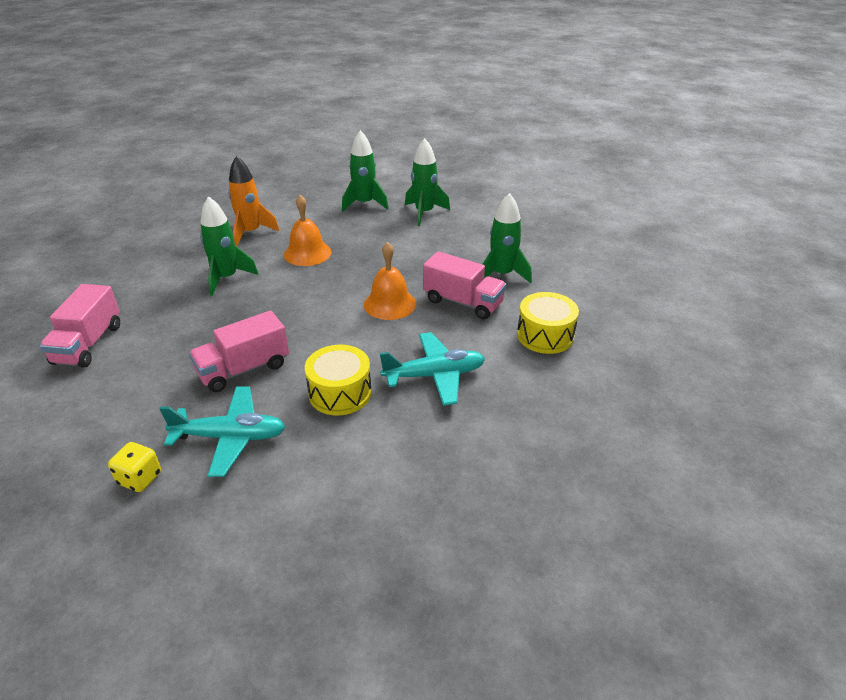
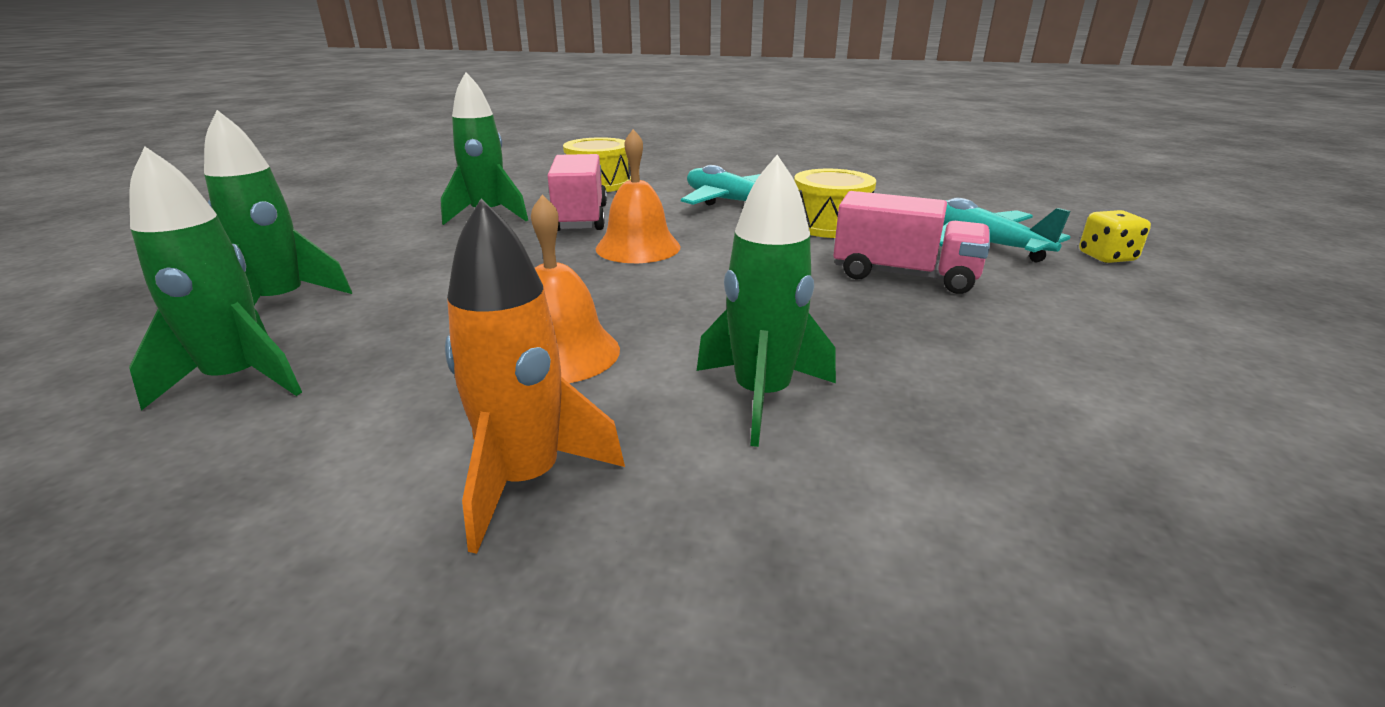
camera: 125 degrees left, 10 degrees down
(88, 344) = (1170, 426): pink truck -> none

